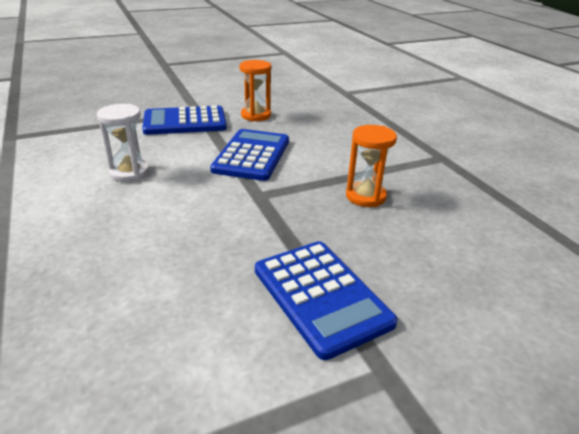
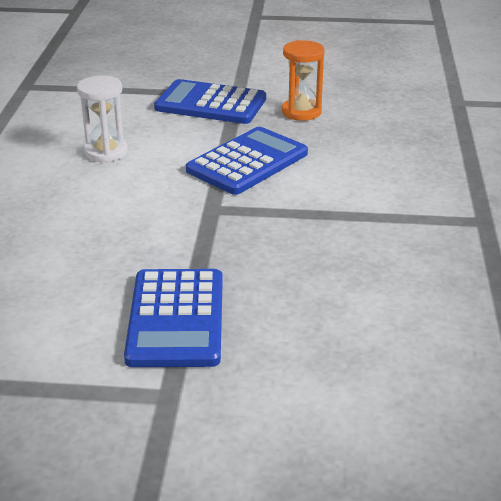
camera: 30 degrees right, 0 degrees up
(365, 196) = (327, 241): orange hourglass -> none

